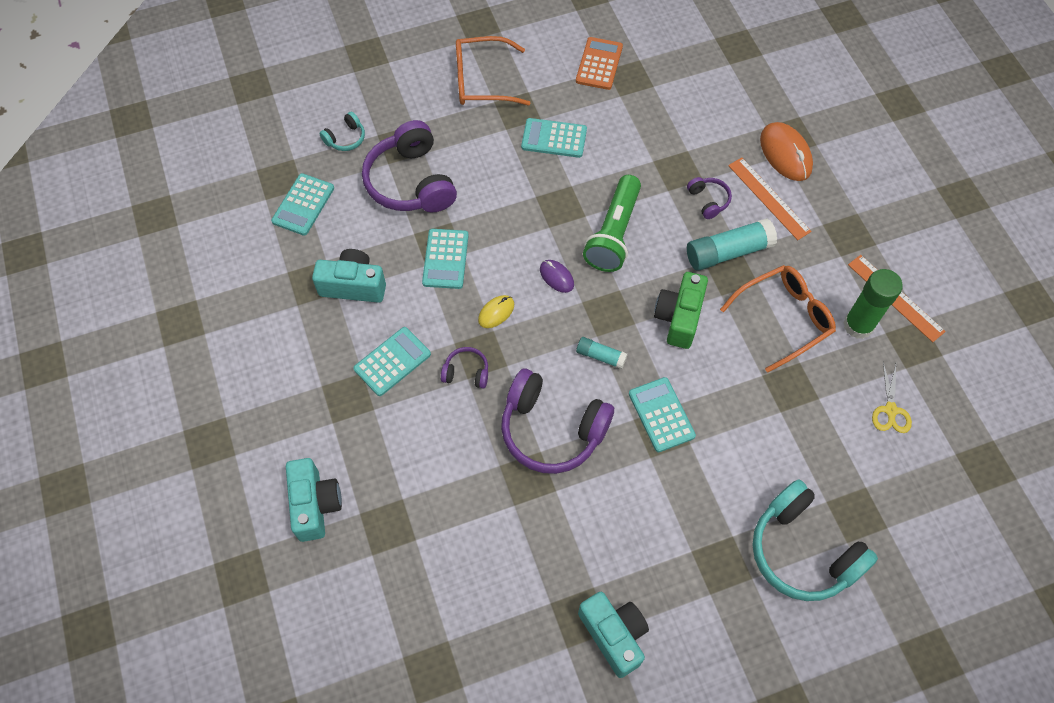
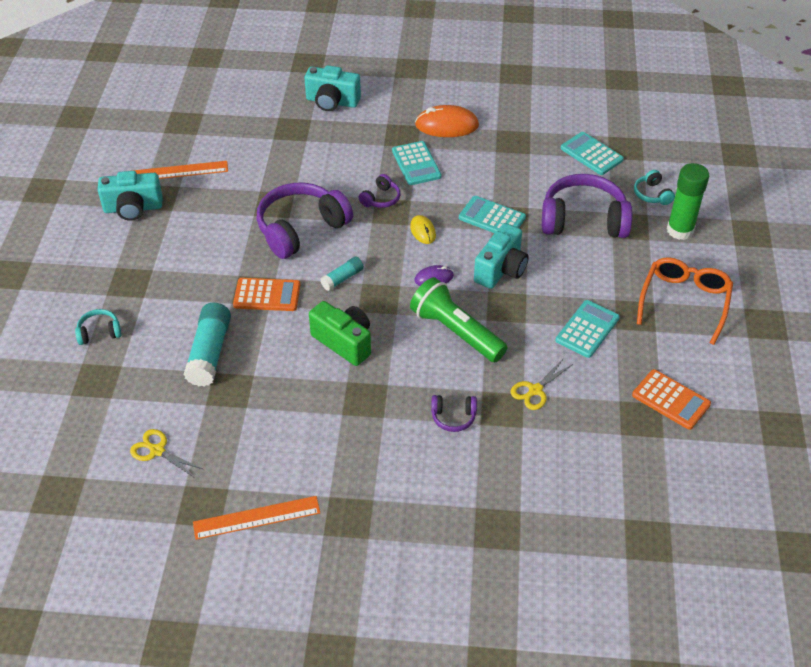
camera: 115 degrees right, 15 degrees down
(353, 286) = (496, 161): turquoise camera -> turquoise camera (501, 269)
(645, 154) = (535, 391): none -> yellow scissors
(661, 415) = (267, 295): turquoise calculator -> orange calculator
(728, 252) = (388, 406): turquoise glue stick -> turquoise glue stick (210, 353)
(769, 198) = (429, 468): orange ruler -> orange ruler (179, 171)
(783, 318) = (294, 416): orange glasses -> none
(785, 154) = (476, 510): orange mouse -> orange mouse (446, 125)
(802, 551) = (99, 332): turquoise headphones -> turquoise headphones, size x0.45
(858, 325) = (250, 470): green glue stick -> green glue stick (680, 230)

